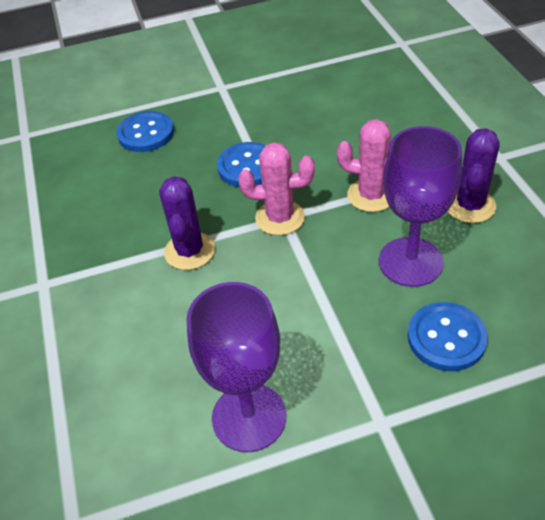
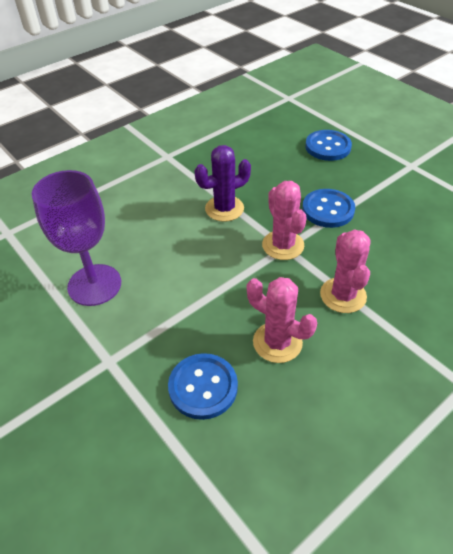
camera: 65 degrees right, 0 degrees up
(410, 262) = (277, 342): purple goblet -> pink cactus
(470, 205) = (374, 373): purple cactus -> none

